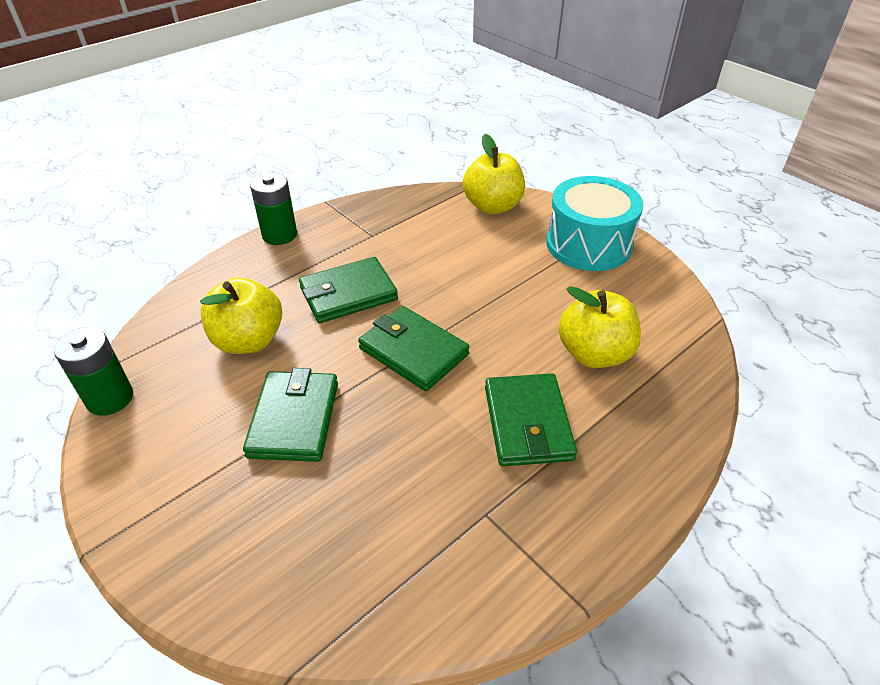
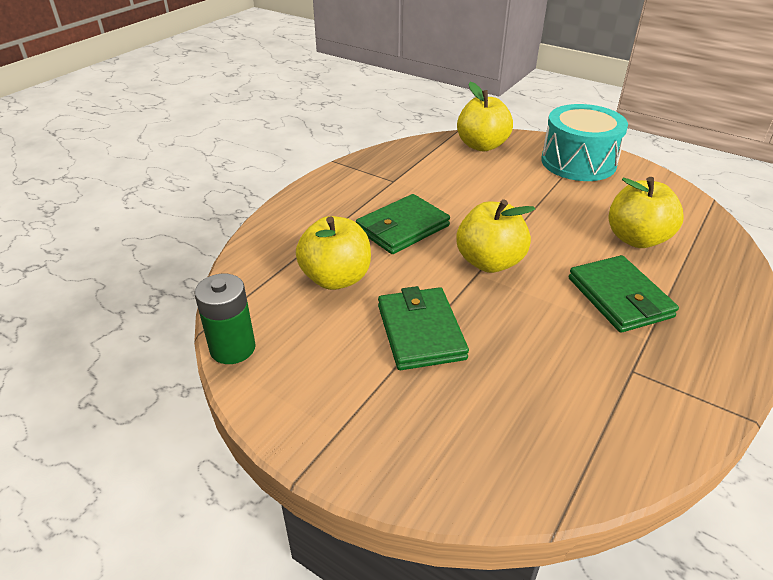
camera: 15 degrees left, 5 degrees down
(279, 235) = (308, 192): green battery -> none
(413, 351) = (489, 262): green wallet -> yellow apple

